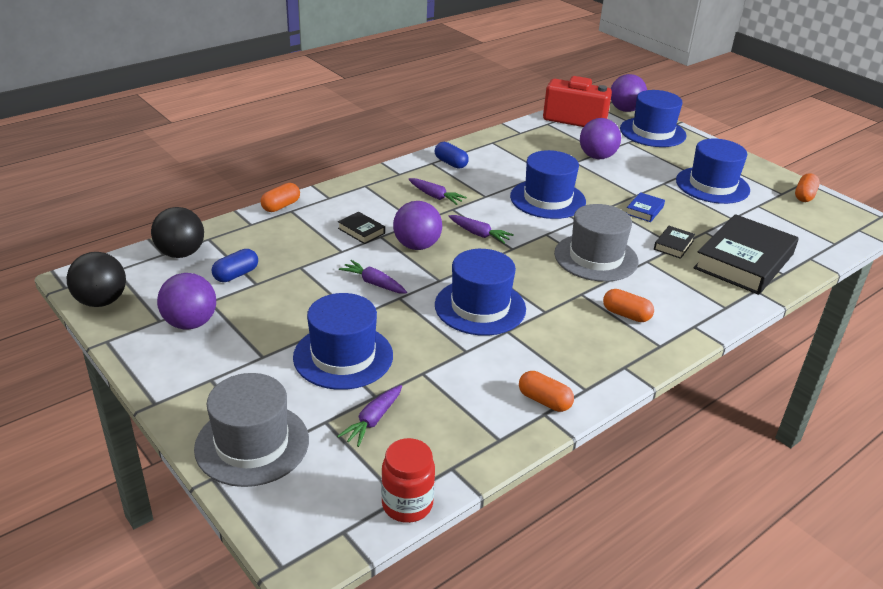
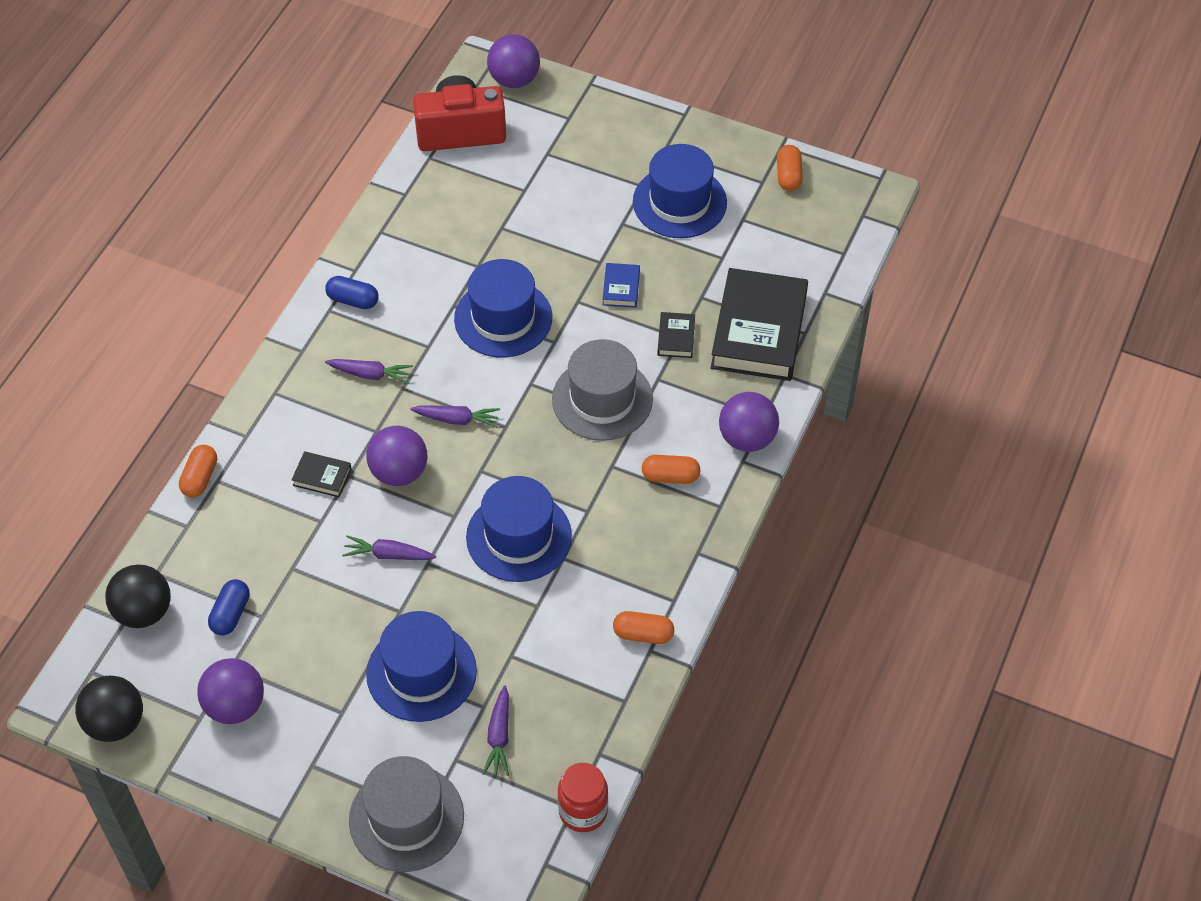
camera: 25 degrees left, 20 degrees up
(597, 157) = (523, 204): purple ball -> purple ball (747, 438)
(652, 132) = (569, 118): blue hat -> none

